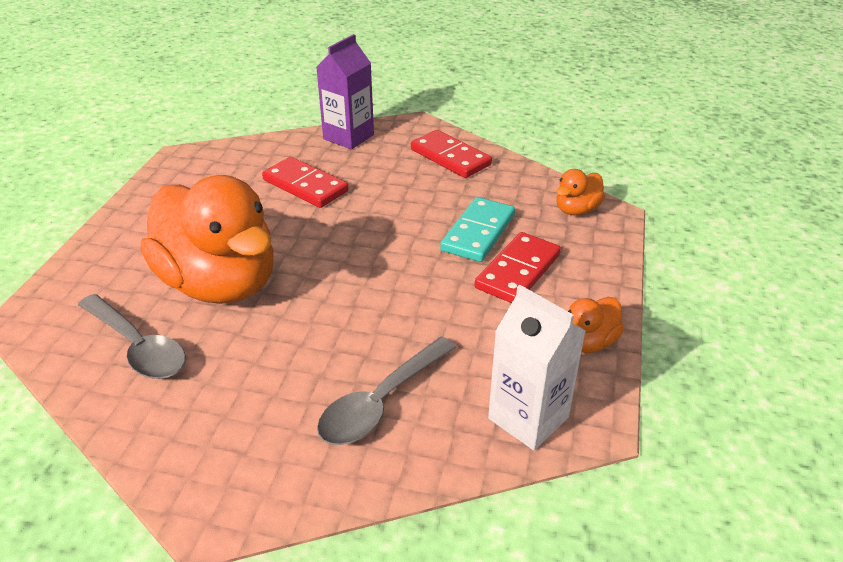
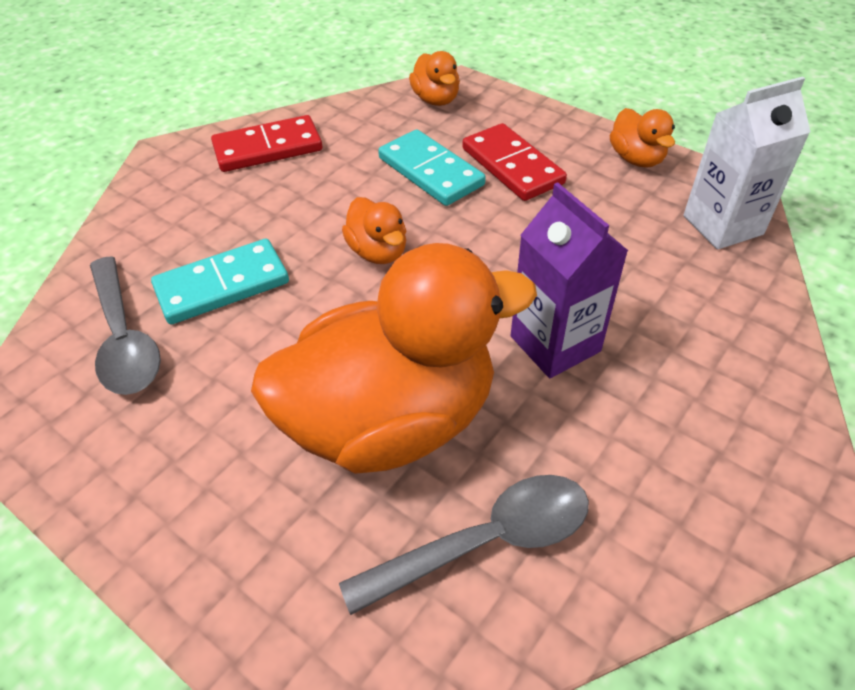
camera: 65 degrees left, 10 degrees up
(305, 186) = (222, 285): red domino -> turquoise domino
(348, 137) = (137, 217): purple carton -> purple carton (555, 344)
(371, 234) = (378, 252): none -> orange duck
(381, 402) = (673, 317): grey spoon -> grey spoon (125, 338)

